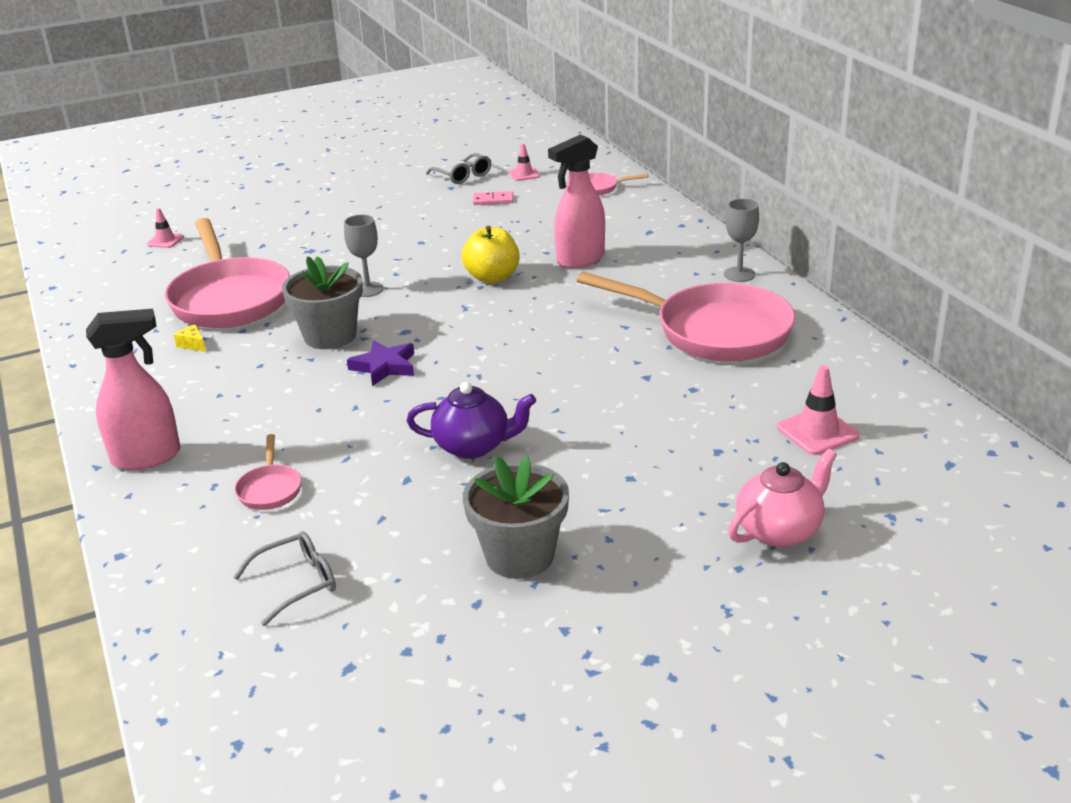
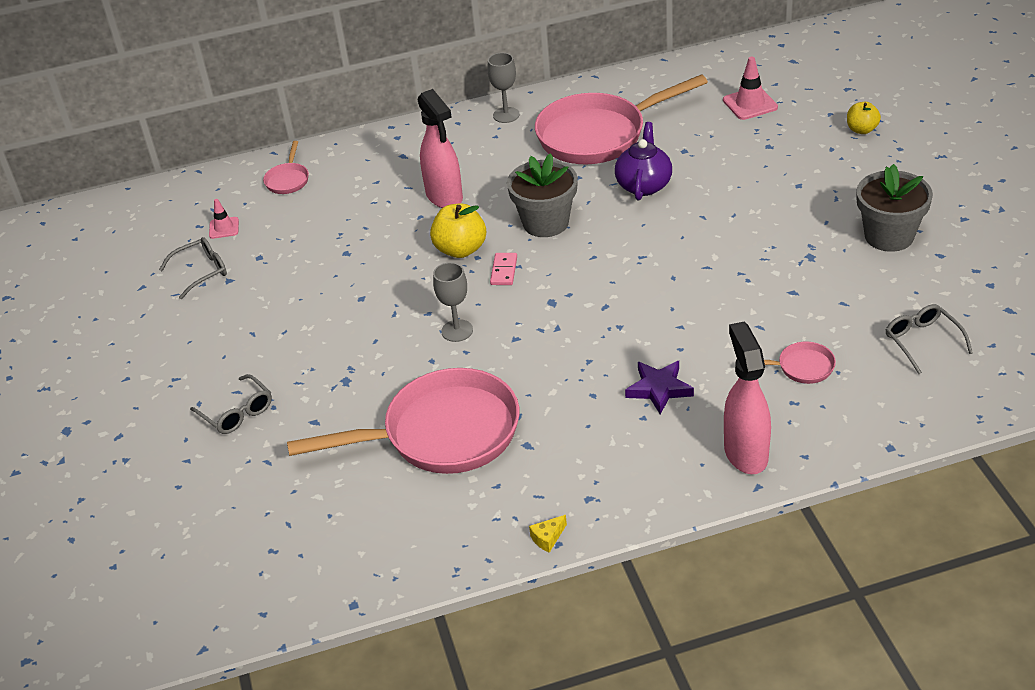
camera: 80 degrees left, 10 degrees up
(165, 241) = (261, 513): pink traffic cone -> none
(193, 344) = (538, 450): yellow cheese -> yellow cheese (548, 538)
(281, 215) = (237, 412): none -> grey glasses
(330, 336) = (547, 351): grey flower pot -> grey flower pot (545, 223)
(384, 367) = (614, 312): purple star -> purple star (659, 389)
(473, 446) = (750, 258): purple teapot -> purple teapot (644, 185)
(493, 200) = (280, 249): pink domino -> pink domino (504, 271)
(713, 331) = (599, 135): pink pan -> pink pan turned 150 degrees counterclockwise
(779, 530) = (861, 130): pink teapot -> yellow apple

